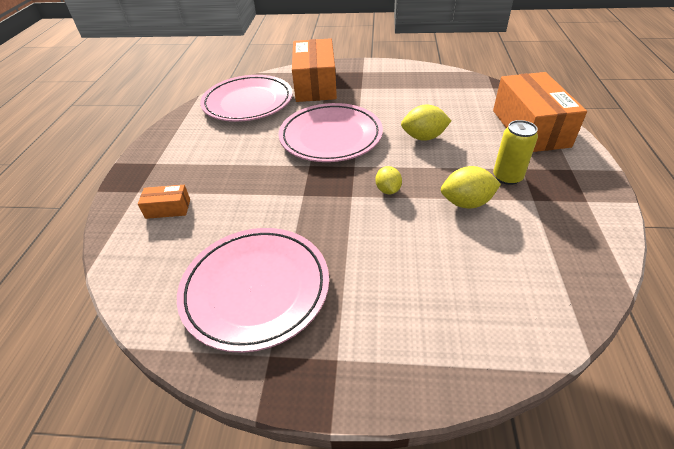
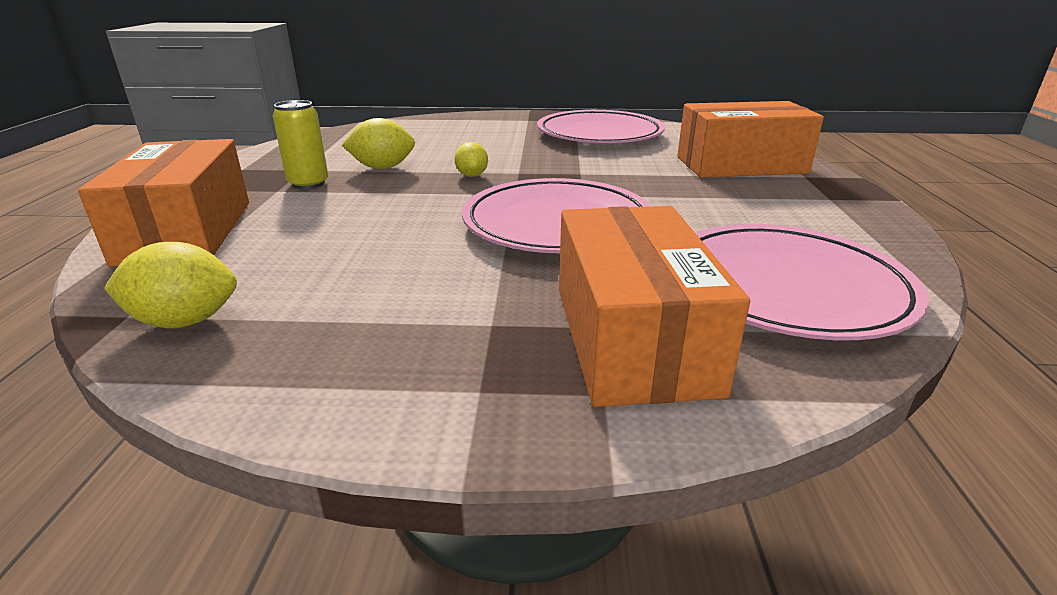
camera: 175 degrees right, 15 degrees down
(168, 209) = (741, 165): orange box -> orange box, size x2.26
(423, 137) = (390, 221): yellow lemon -> yellow lemon (185, 321)

